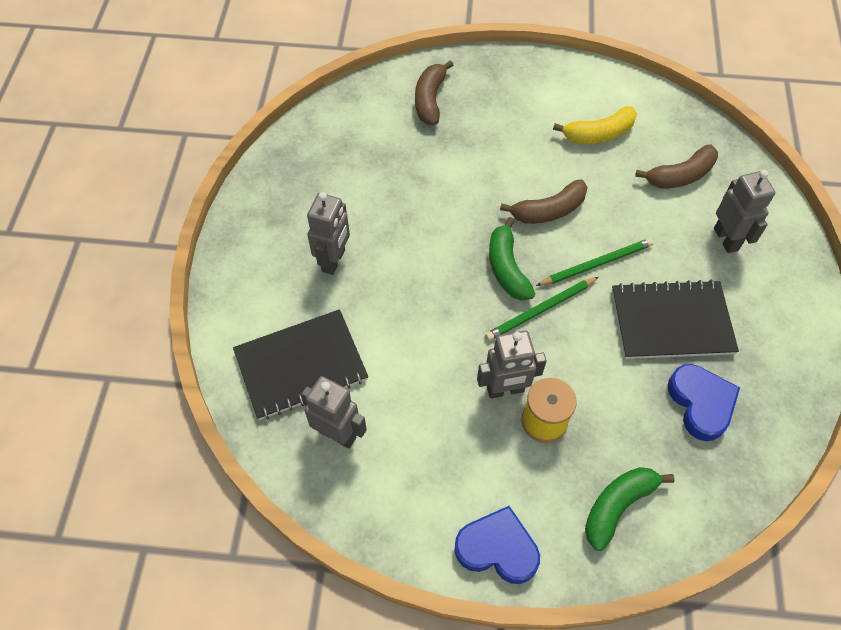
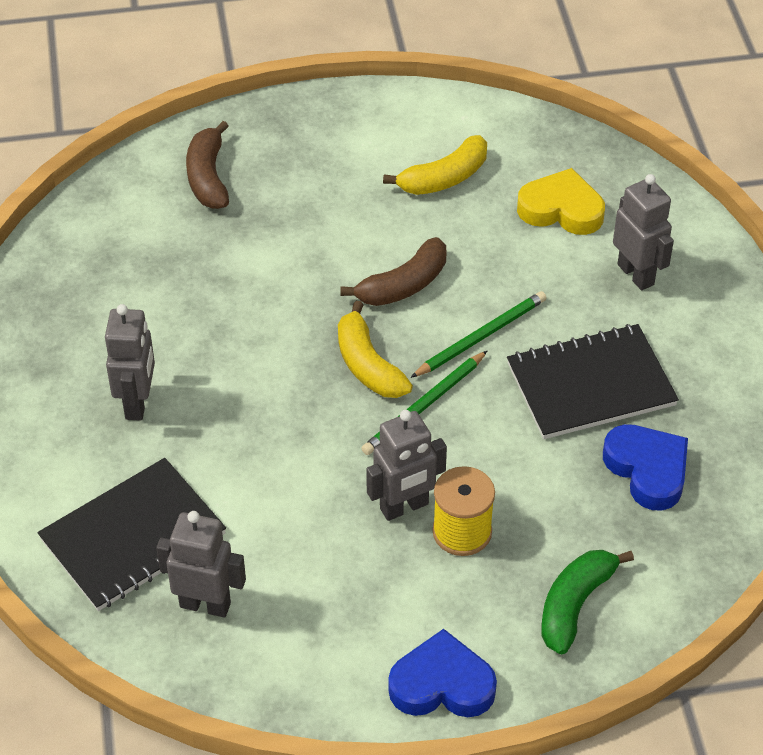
camera: 15 degrees left, 10 degrees down
(507, 268) = (368, 365): green banana -> yellow banana
(680, 175) = (561, 209): brown banana -> yellow heart

